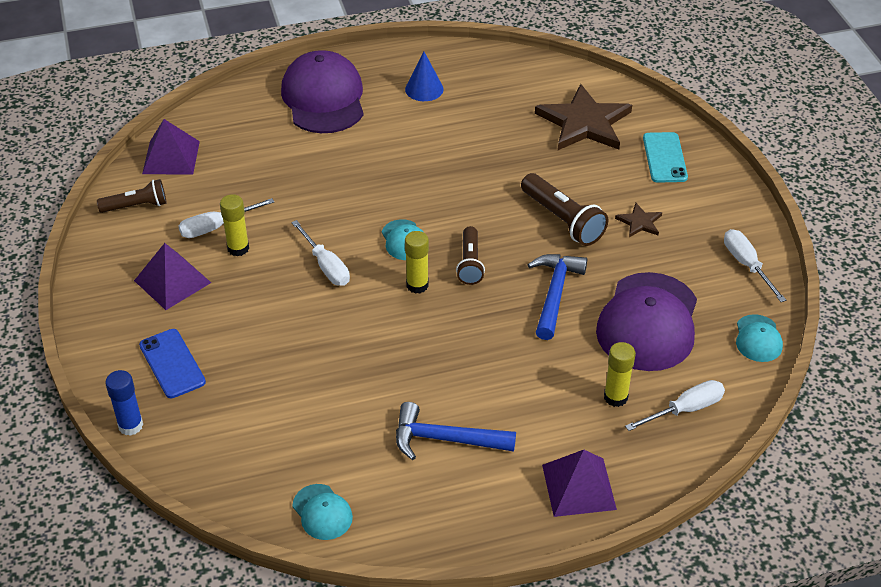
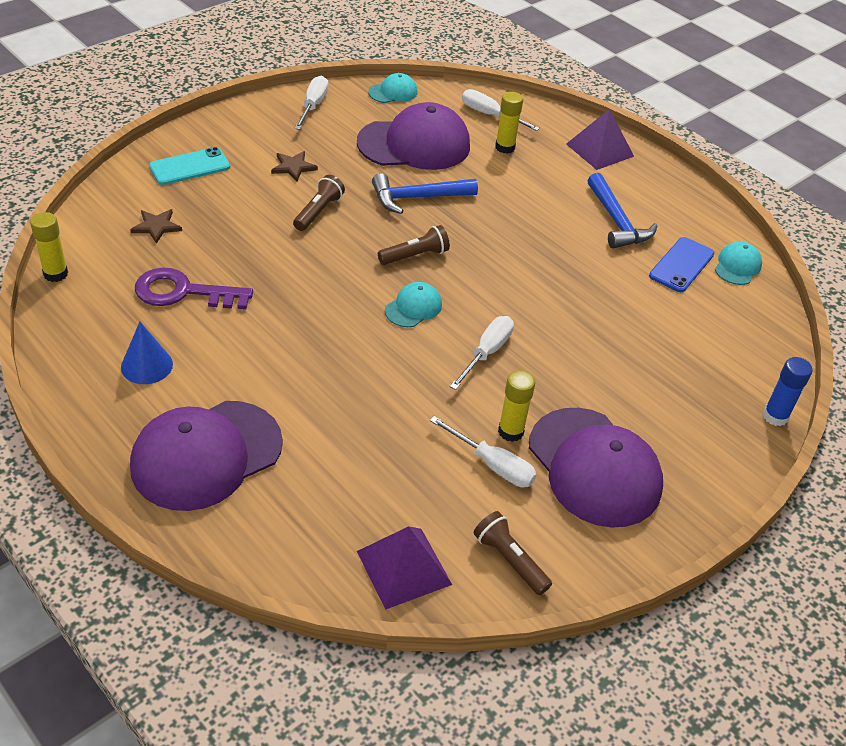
camera: 120 degrees left, 0 degrees up
(172, 281) = (594, 467): purple pyramid -> purple cap
(172, 363) = (689, 418): blue phone -> blue phone (681, 265)
(417, 285) = (467, 282): yellow glue stick -> yellow glue stick (56, 274)
(494, 120) = (183, 292): none -> purple key
(562, 220) = (318, 212): brown flashlight -> brown flashlight, size x0.66
(584, 123) = (156, 226): brown star -> brown star, size x0.45
(746, 265) = (313, 106): white screwdriver -> white screwdriver turned 150 degrees clockwise

